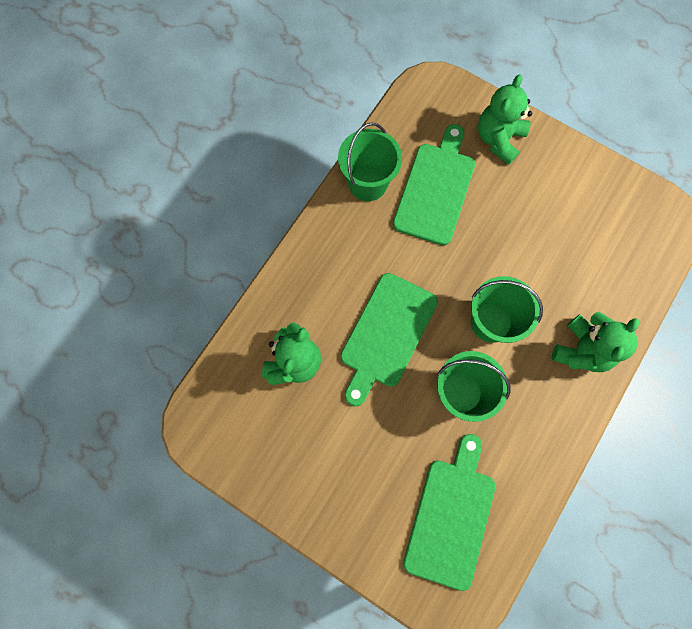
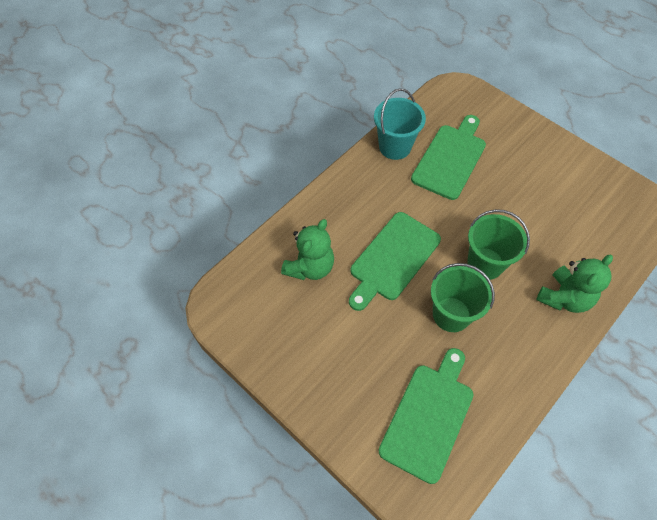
camera: 10 degrees right, 15 degrees down
(368, 183) = (395, 147): green bucket -> turquoise bucket
(498, 139) = (507, 131): green teddy bear -> none

